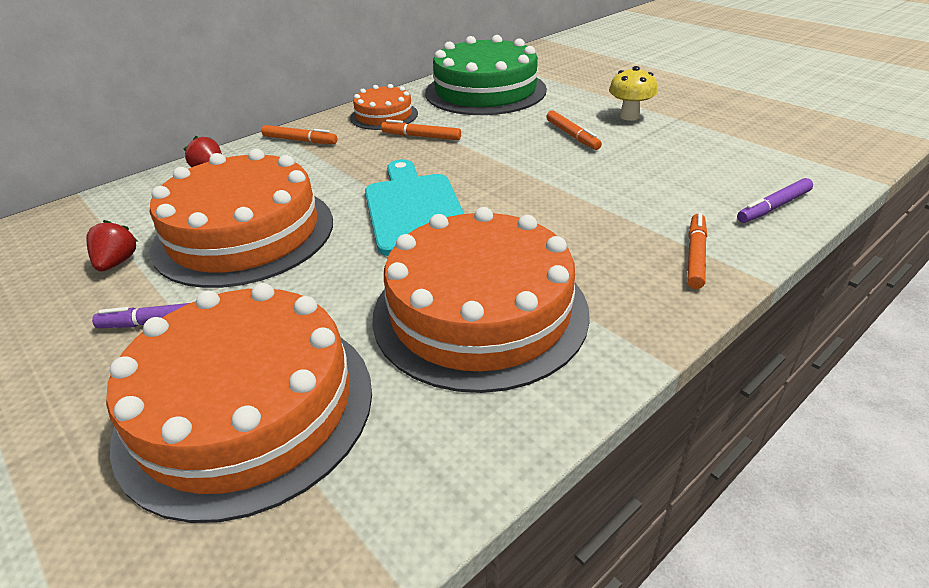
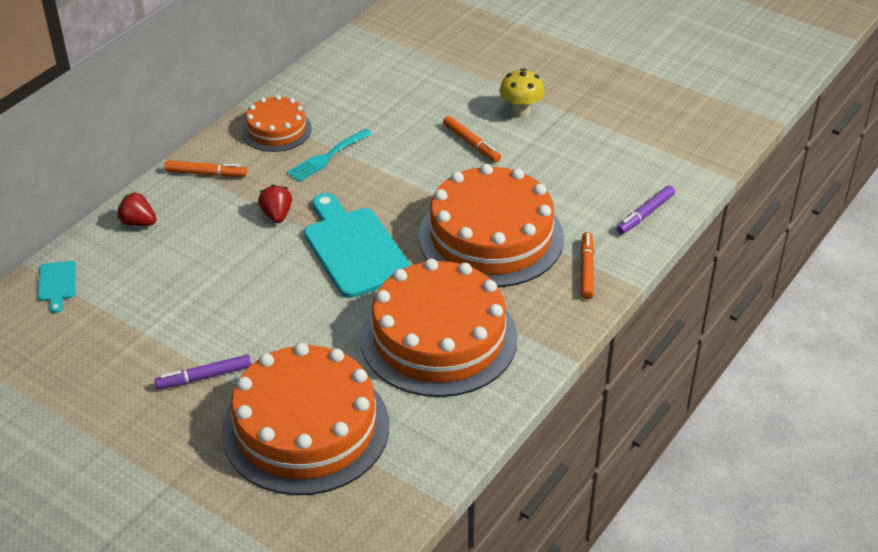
camera: 15 degrees left, 5 degrees up
(92, 212) = (57, 284): none -> turquoise cutting board
(117, 262) = (125, 332): red strawberry -> red strawberry (277, 215)
(244, 233) = (217, 290): orange cake -> orange cake (491, 237)
(421, 136) = (326, 157): orange marker -> turquoise fork
(485, 91) = (369, 82): green cake -> none

